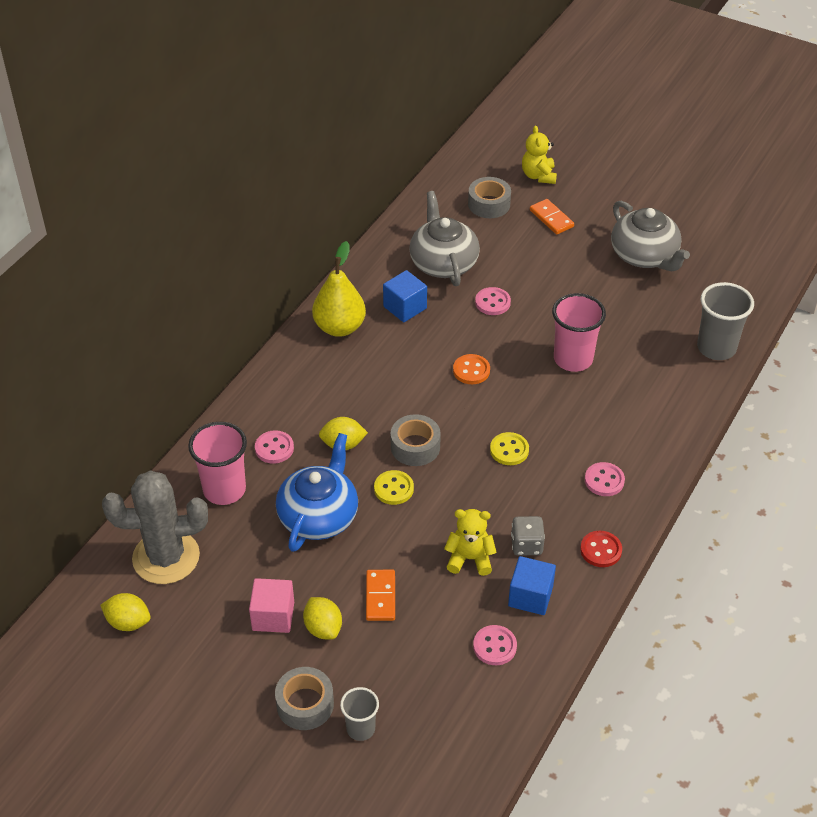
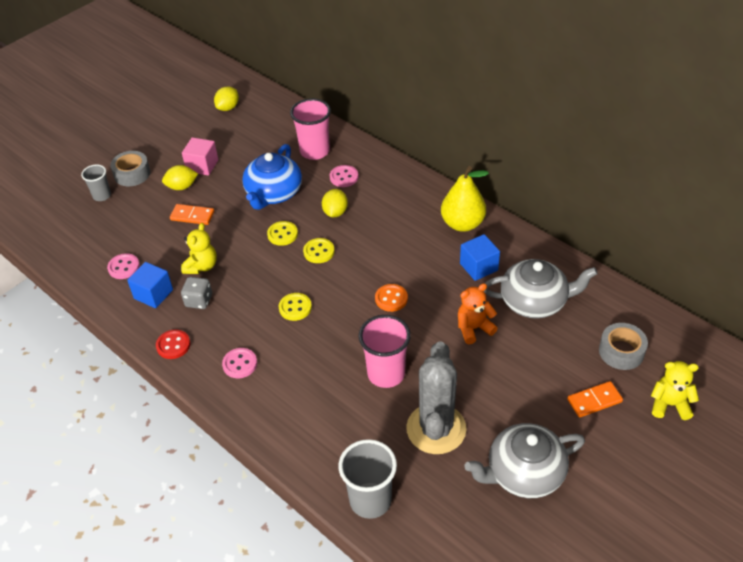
camera: 105 degrees right, 0 degrees up
(166, 557) = (269, 124): grey cactus -> grey cactus (436, 429)
(319, 516) = (273, 193): blue teapot -> blue teapot turned 75 degrees clockwise
(415, 447) = (319, 252): grey tape -> yellow button
(492, 302) = (474, 328): pink button -> orange teddy bear

